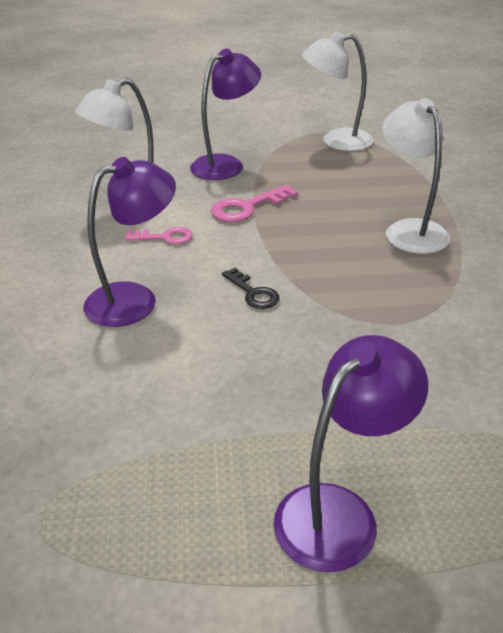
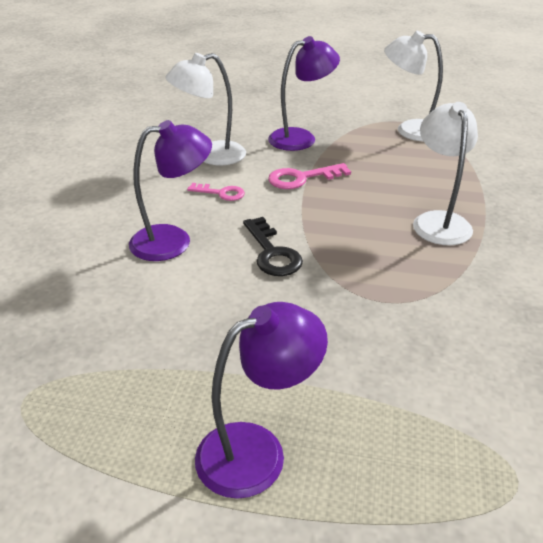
camera: 15 degrees right, 0 degrees up
(253, 293) = (272, 253): black key -> black key, size x1.50

